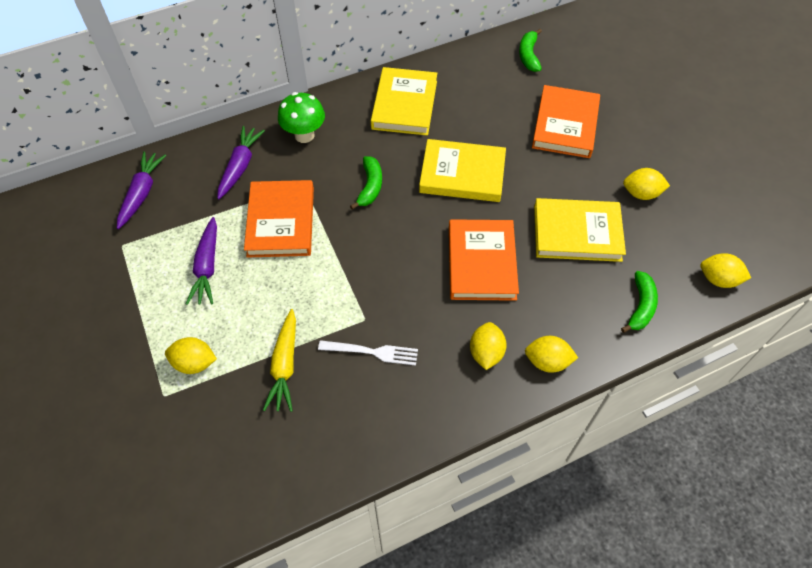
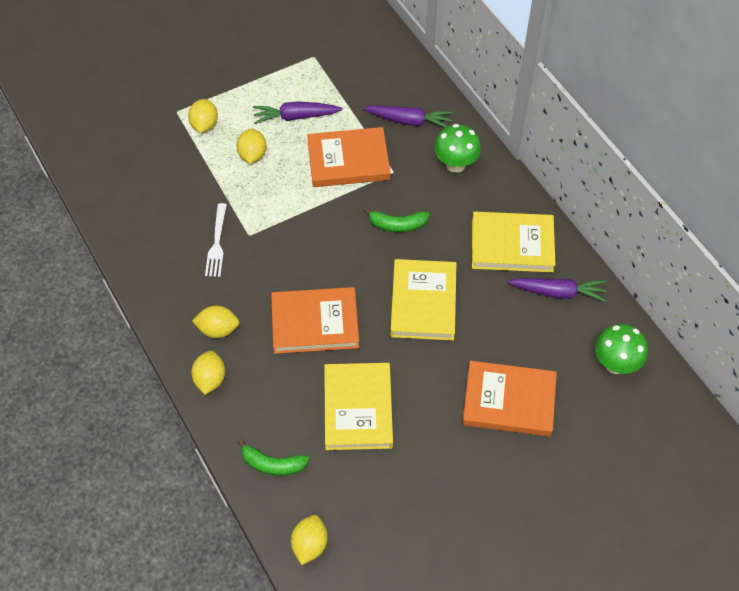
camera: 85 degrees right, 0 degrees up
(141, 194) = (369, 57): purple carrot -> purple carrot (557, 292)
(285, 365) = (203, 184): yellow carrot -> none
(528, 55) = (615, 364): green banana -> green mushroom
(641, 193) = (418, 475): yellow lemon -> yellow lemon (252, 155)

